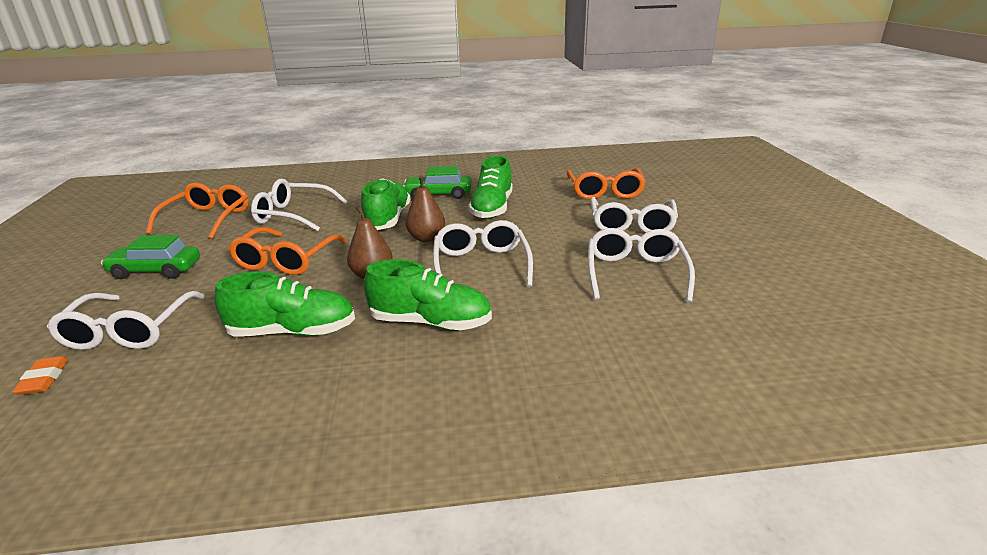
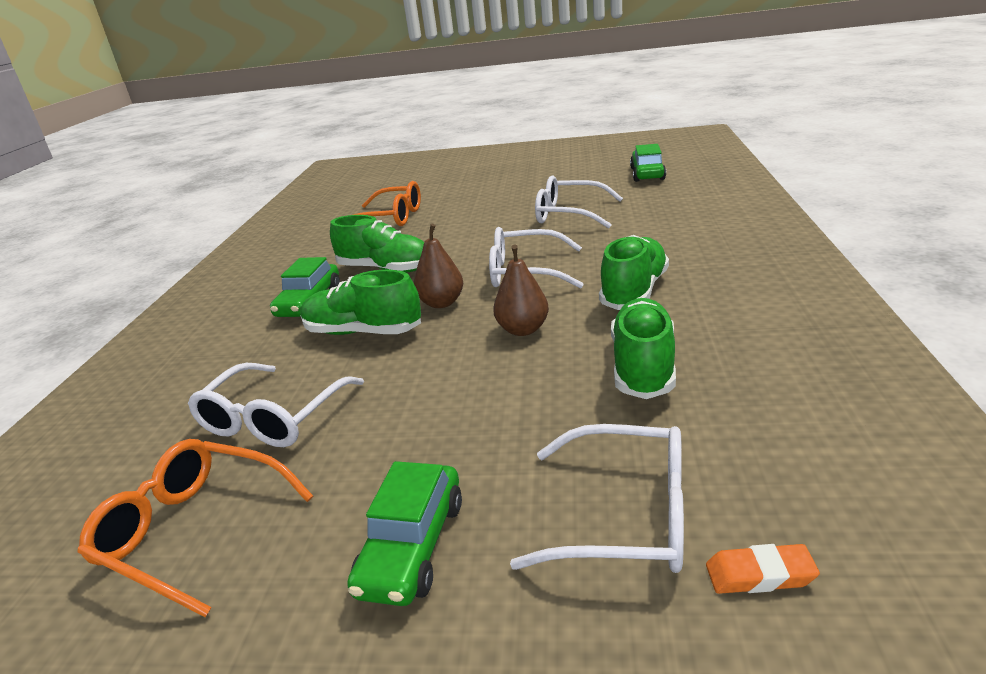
camera: 75 degrees left, 0 degrees up
(286, 261) = (449, 400): orange glasses -> none
(631, 224) = (476, 211): white glasses -> none
(819, 318) = (647, 173): none -> green car

